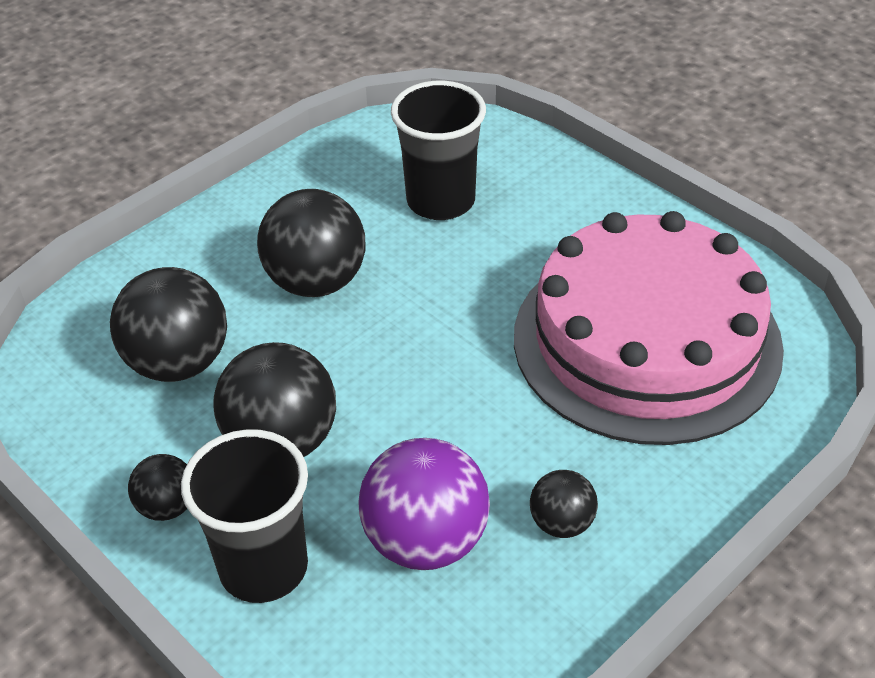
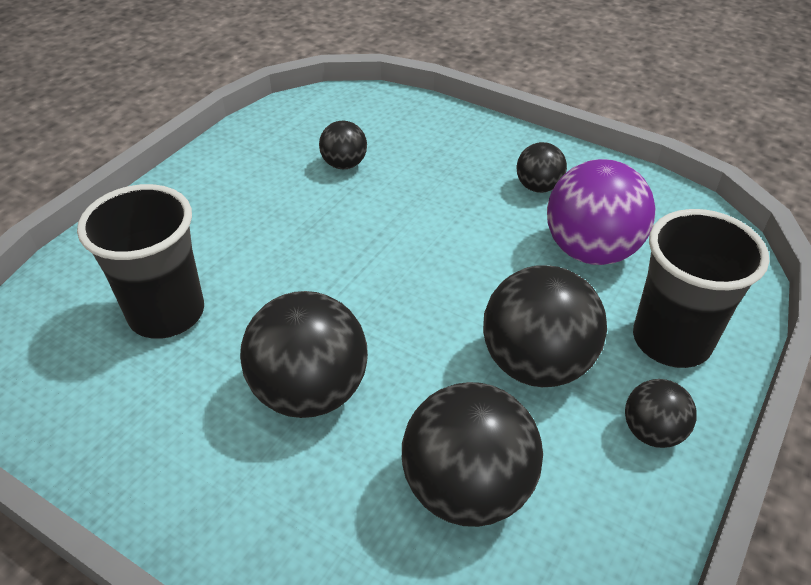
camera: 105 degrees left, 0 degrees up
(646, 341) = (344, 164): pink cake -> black ball

